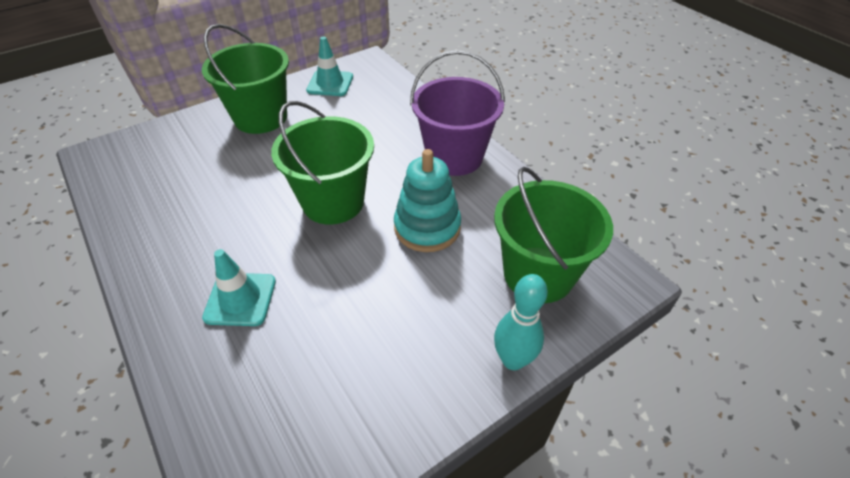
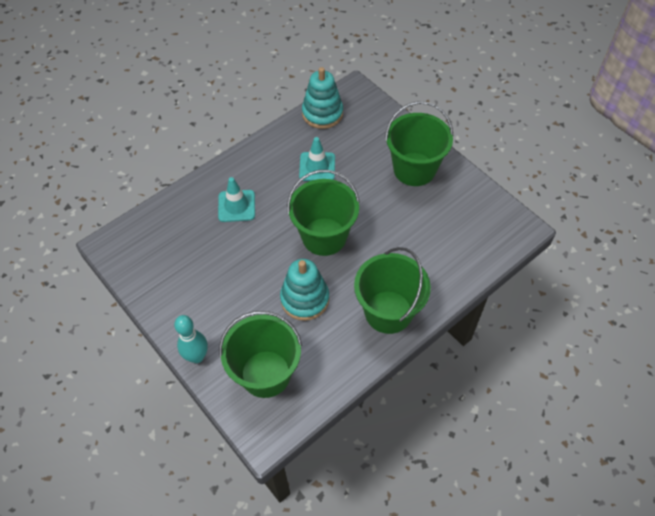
camera: 85 degrees right, 10 degrees up
(115, 188) = (322, 113): none -> turquoise stacking toy
(330, 83) = (474, 205): turquoise traffic cone -> turquoise traffic cone (317, 167)
(454, 157) = (388, 312): purple bucket -> green bucket

